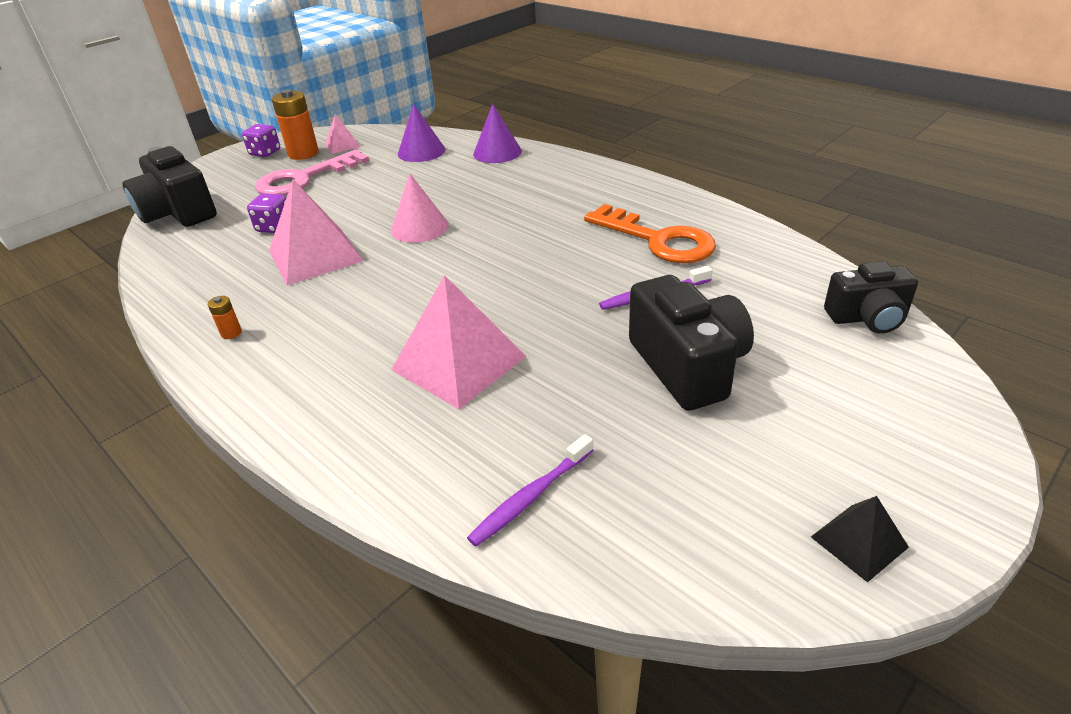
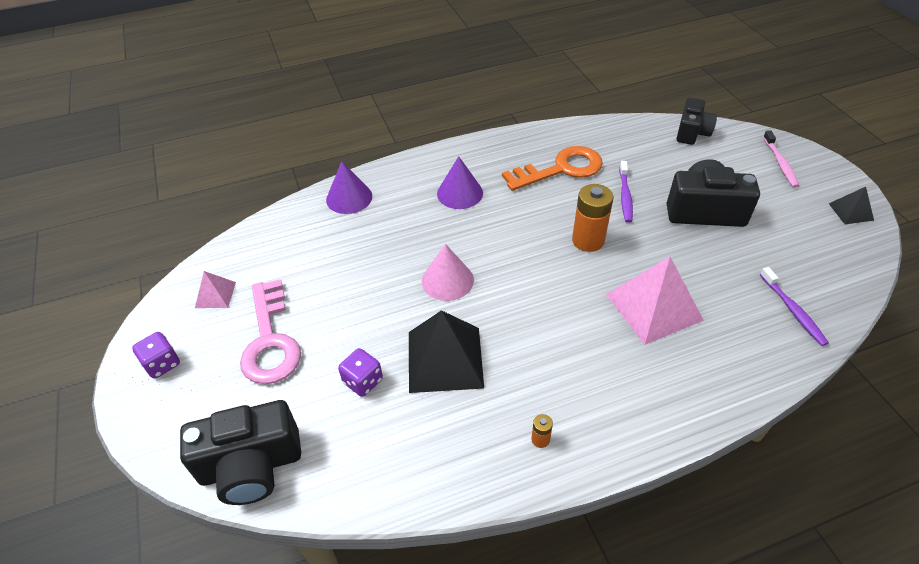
camera: 65 degrees left, 10 degrees up
(303, 154) = (203, 330): orange battery -> orange battery (588, 240)
(315, 255) = (445, 359): pink pyramid -> black pyramid
(421, 151) = (296, 242): purple cone -> purple cone (460, 193)
(903, 425) = (780, 163): none -> pink toothbrush

